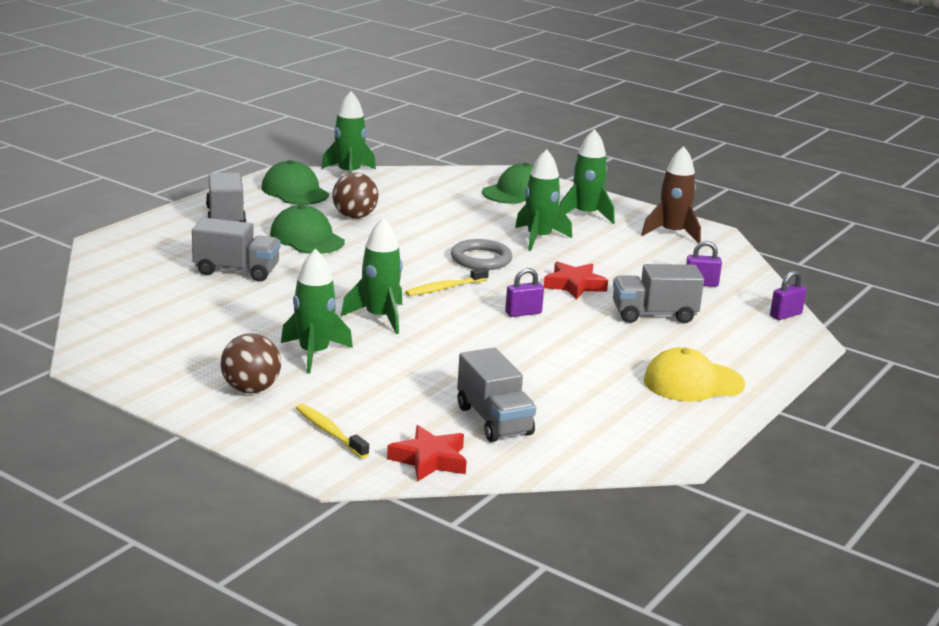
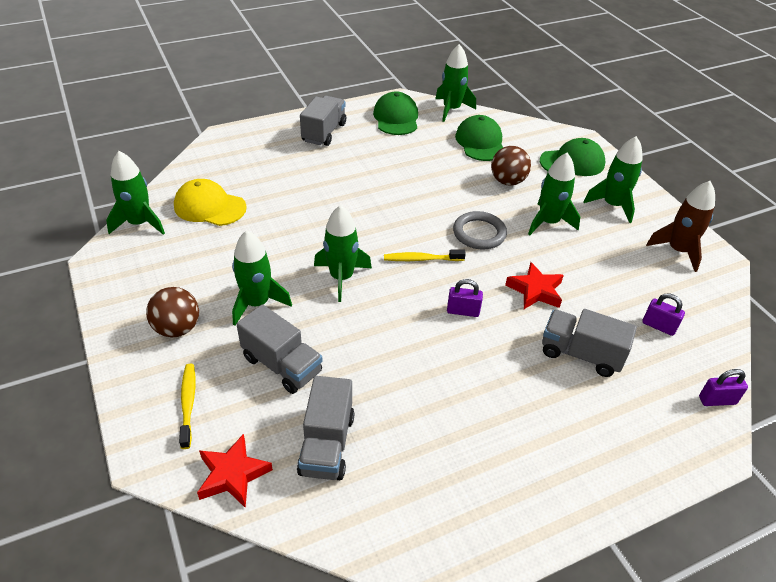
camera: 30 degrees right, 20 degrees up
(99, 328) = (139, 223): none -> green rocket
(236, 271) = (282, 192): grey truck -> grey truck (282, 365)
(307, 238) = (362, 170): green cap -> green cap (480, 142)
(354, 216) = (417, 156): brown ball -> brown ball (507, 181)
(693, 382) = (549, 465): yellow cap -> yellow cap (209, 207)

